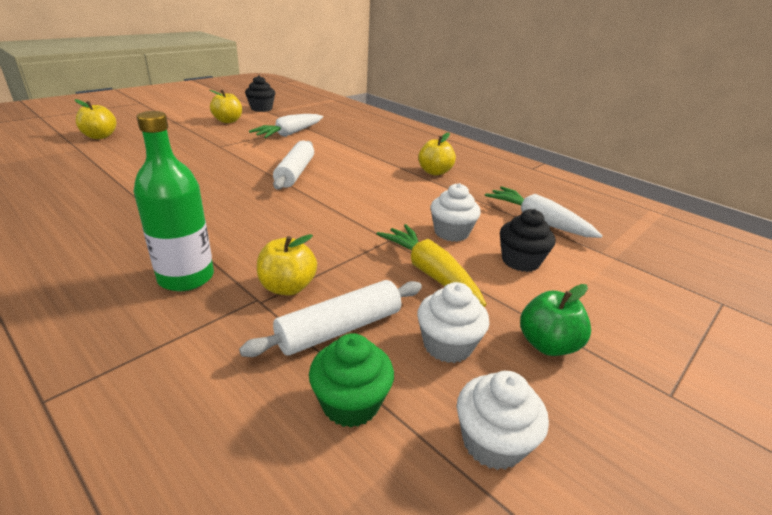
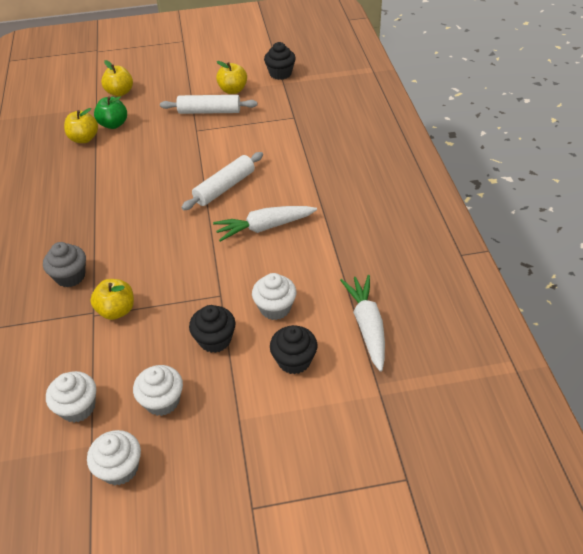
camera: 40 degrees right, 15 degrees up
(186, 277) = (70, 276): green bottle -> grey cupcake
(289, 134) = (270, 125): white carrot -> white carrot (264, 227)
(339, 328) = (116, 357): white rolling pin -> white rolling pin (209, 111)
(350, 403) = (78, 407): green cupcake -> white cupcake
(430, 273) = (215, 340): yellow carrot -> black cupcake
(434, 172) = (347, 226): yellow apple -> yellow apple (84, 138)
(547, 344) = (222, 434): green apple -> green apple (113, 124)

